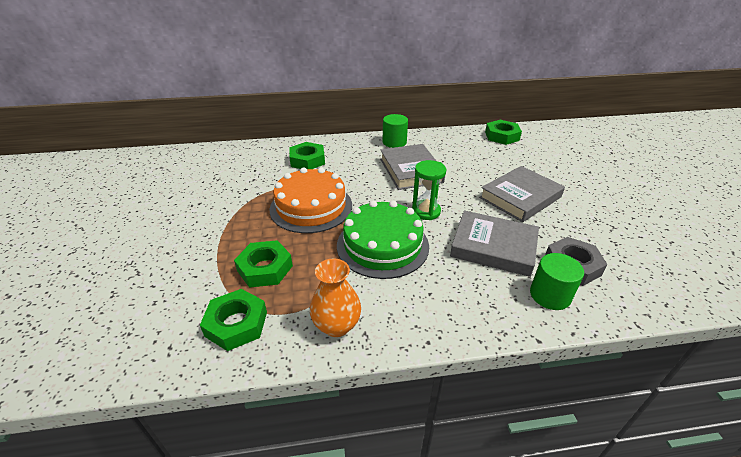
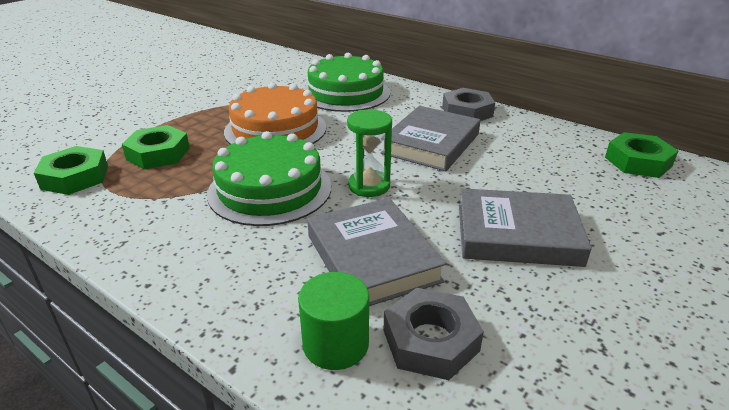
camera: 45 degrees right, 5 degrees down
(307, 160) = (346, 93): green nut -> green cake
(336, 325) = (119, 222): orange vase -> none
(394, 142) = (467, 112): green cylinder -> grey nut

